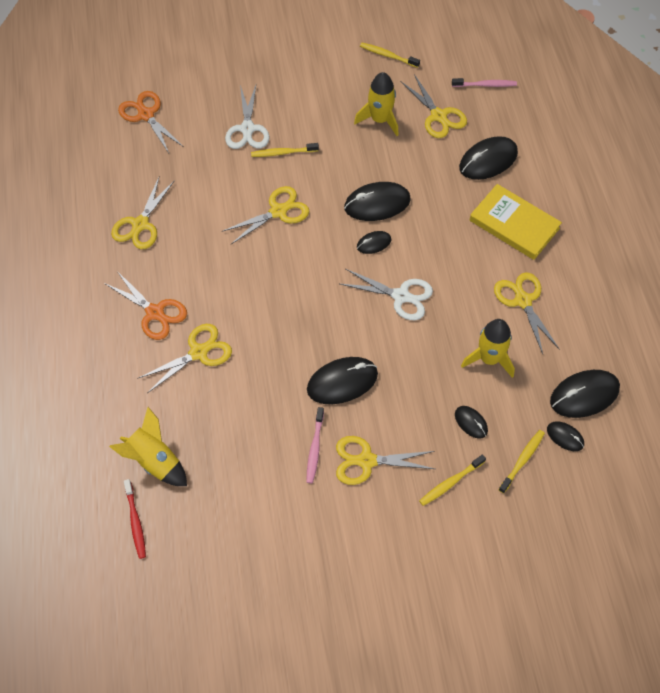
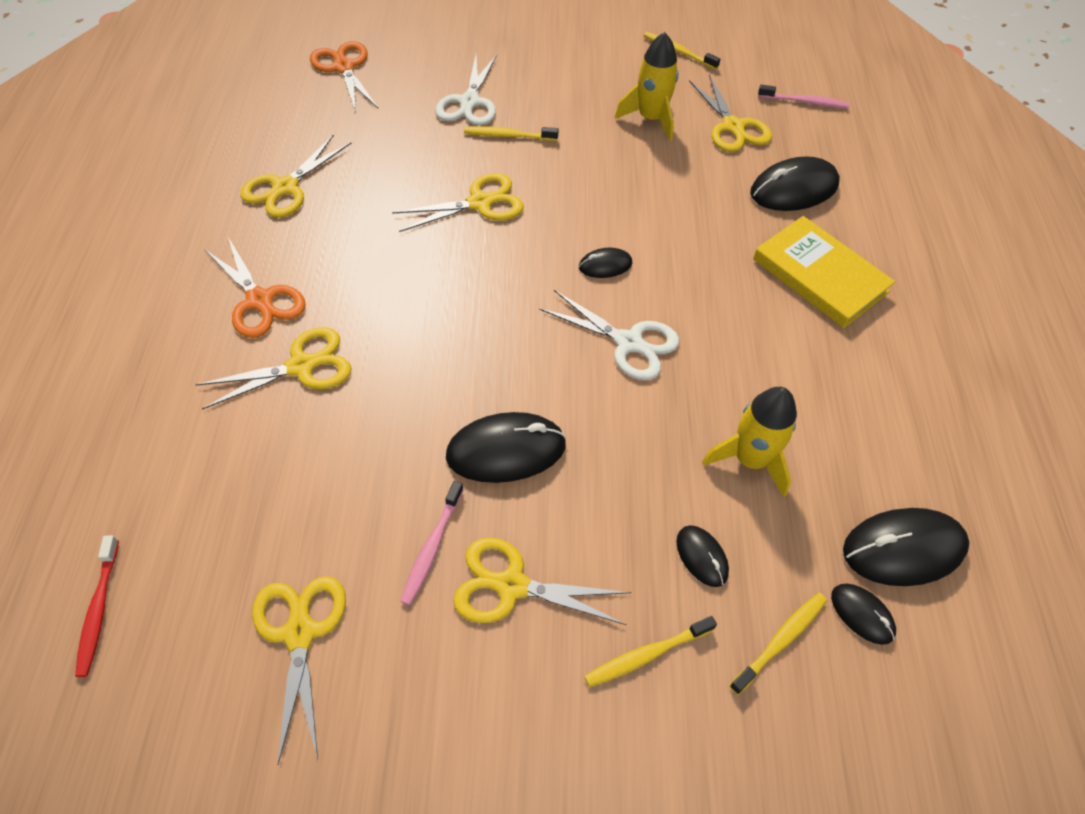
camera: 10 degrees right, 5 degrees down
(155, 461) = (171, 515): yellow rocket -> none
(377, 204) = (622, 216): black mouse -> none
(523, 301) = (818, 383): yellow scissors -> yellow scissors (300, 633)

